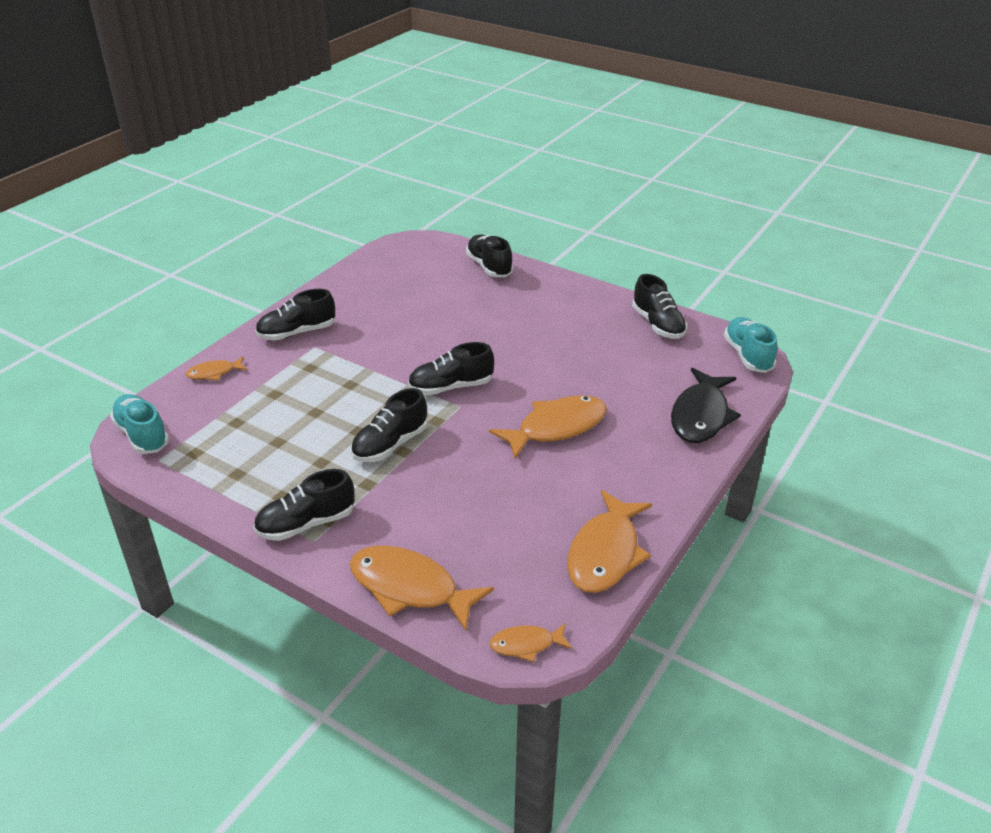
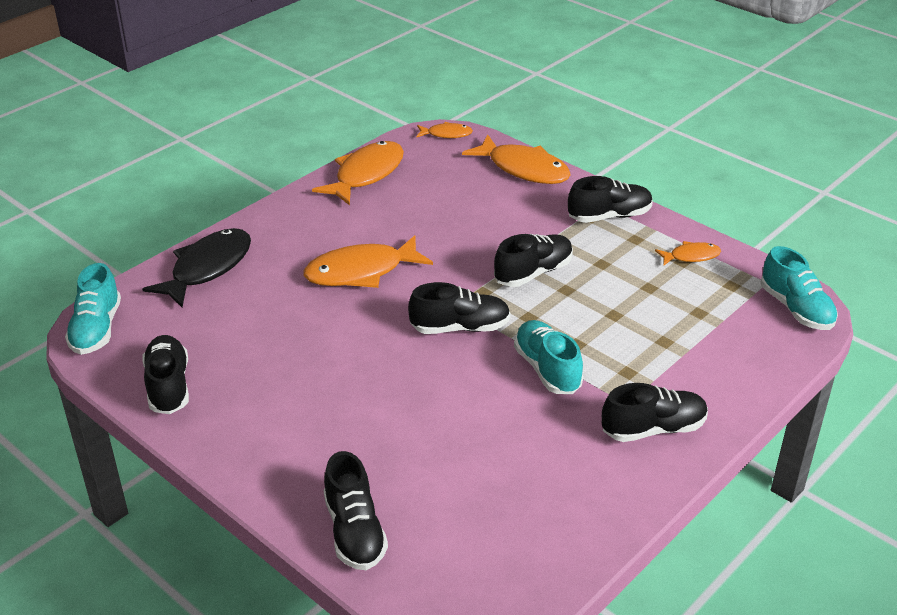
camera: 170 degrees left, 0 degrees up
(214, 373) = (746, 377): orange fish -> orange fish (691, 256)
(375, 363) = (547, 369): none -> turquoise shoe

